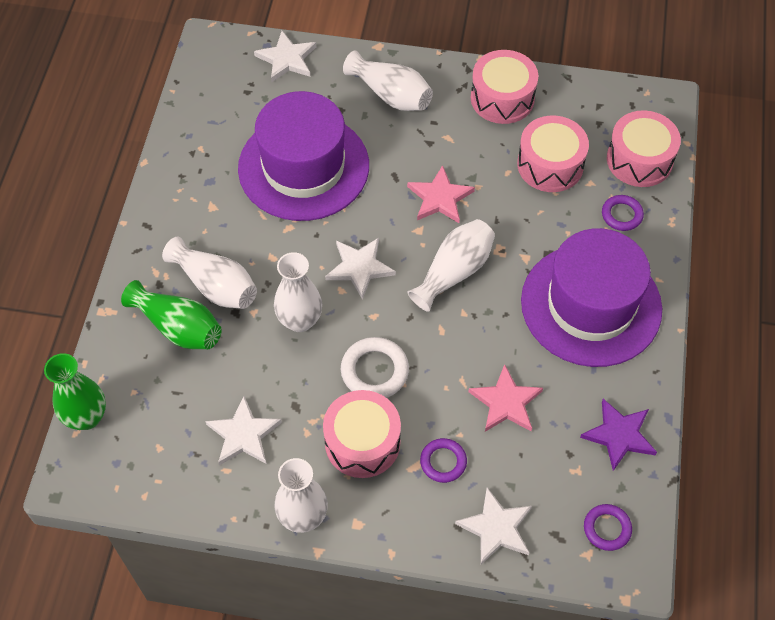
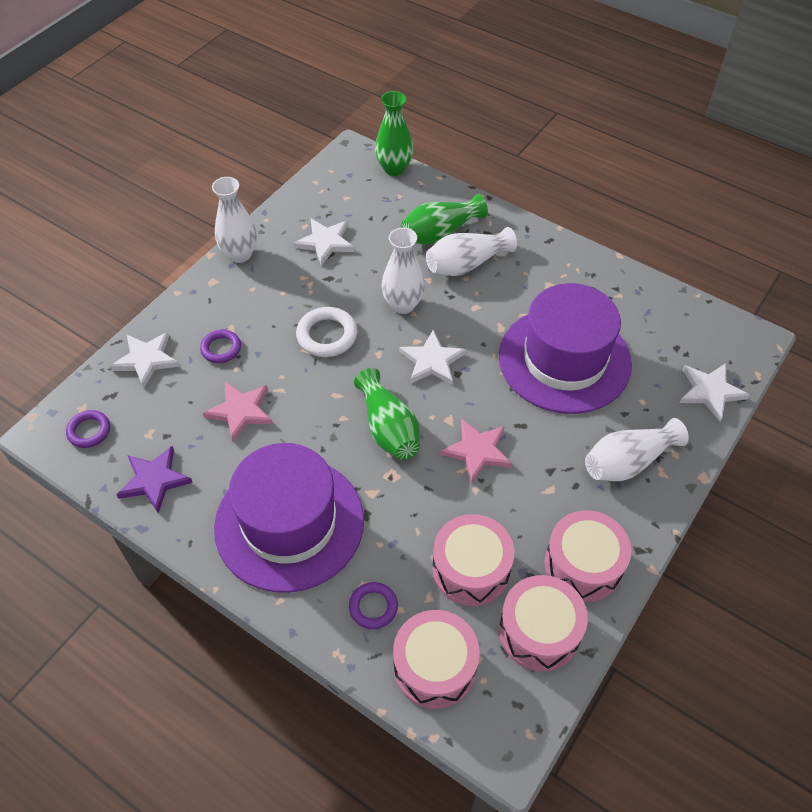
camera: 115 degrees right, 5 degrees down
(362, 442) = (272, 306): pink drum -> pink drum (539, 631)
(454, 272) = (388, 428): white vase -> green vase

